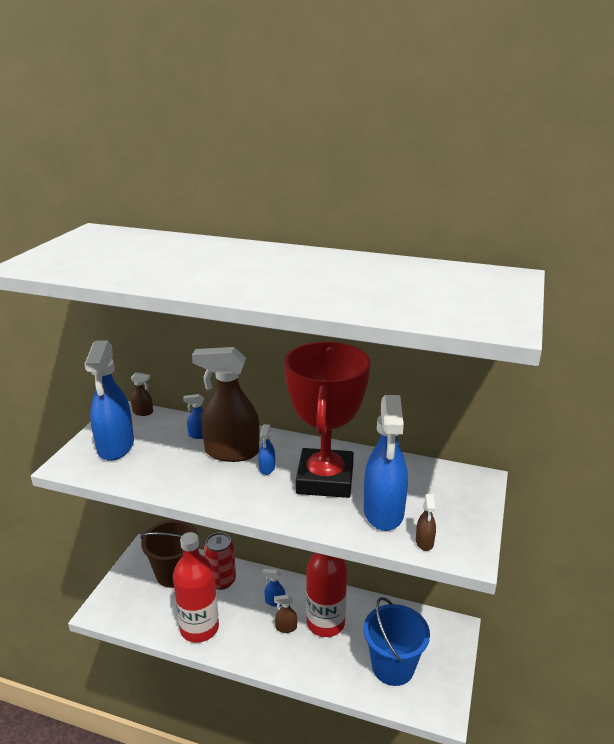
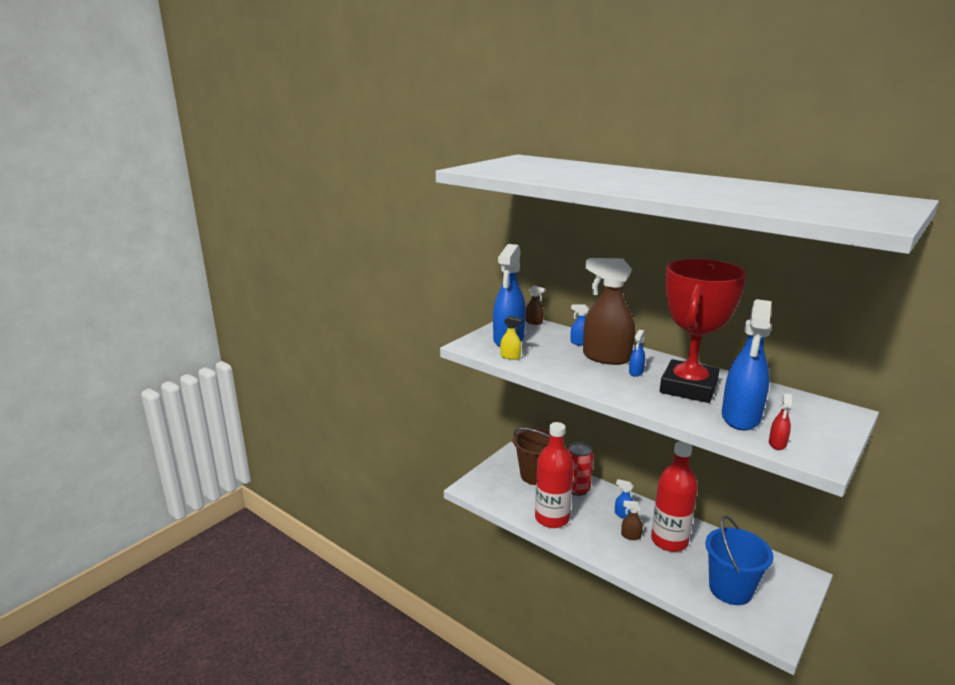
camera: 20 degrees right, 5 degrees down
(121, 473) = (510, 357): none -> yellow spray bottle
(424, 542) = (777, 444): brown spray bottle -> red spray bottle

